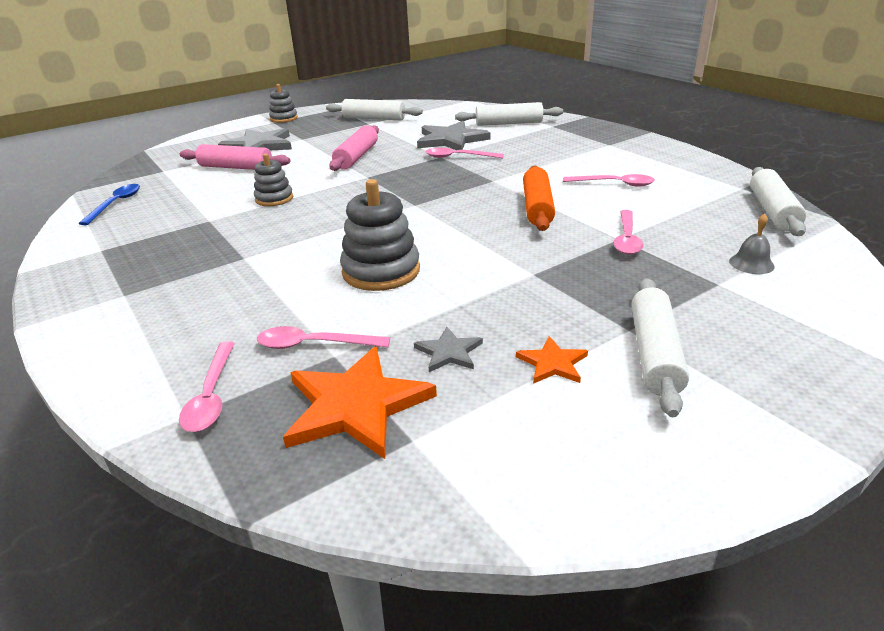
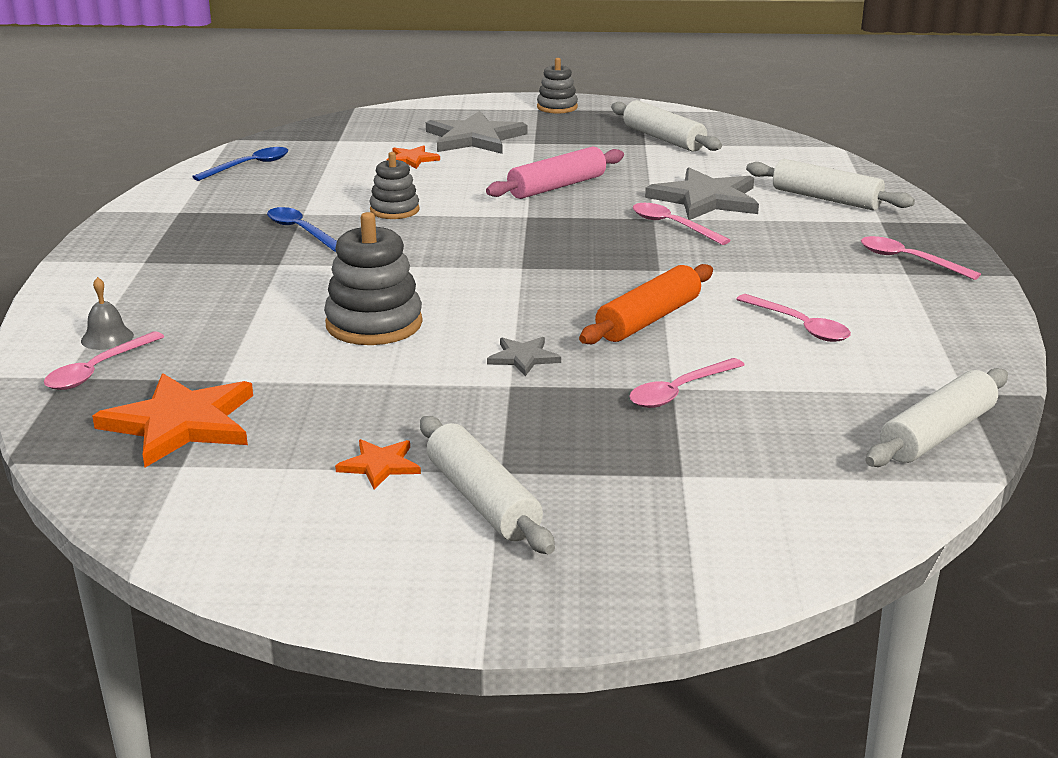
camera: 35 degrees right, 5 degrees down
(226, 232) = (301, 231): none -> blue spoon
(236, 167) = (412, 159): pink rolling pin -> orange star
(314, 345) = (221, 364): pink spoon -> pink spoon (909, 260)
(449, 352) = (312, 418): grey star -> grey star (523, 358)
(654, 354) = (482, 500): white rolling pin -> white rolling pin turned 75 degrees counterclockwise
(751, 263) = (767, 473): grey bell -> grey bell (107, 338)

